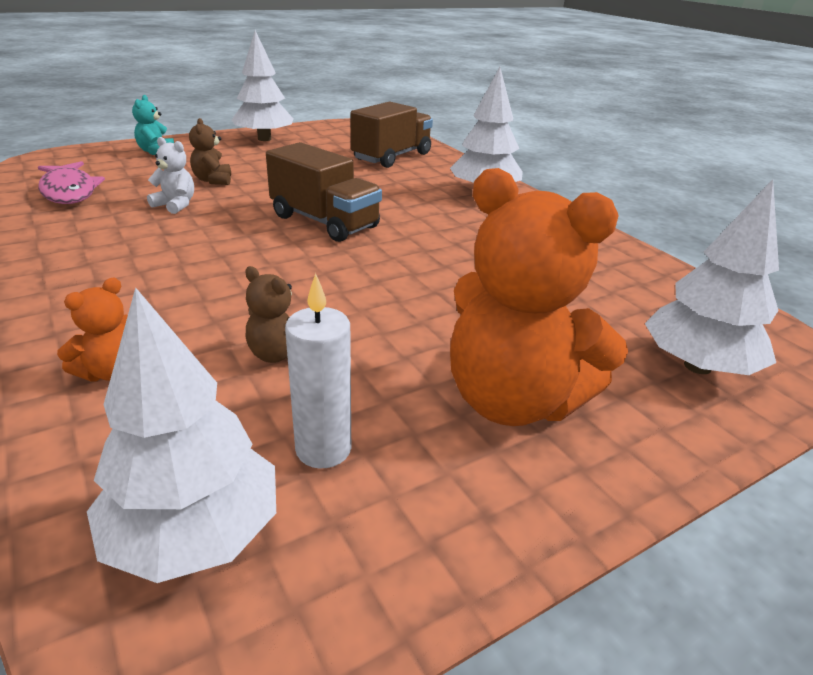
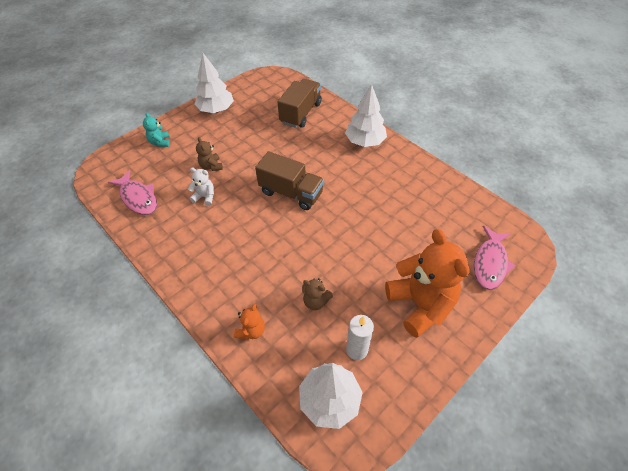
camera: 10 degrees left, 20 degrees up
(513, 401) = (420, 304): orange teddy bear -> orange teddy bear turned 135 degrees counterclockwise
(697, 366) = (490, 263): white tree -> pink fish

